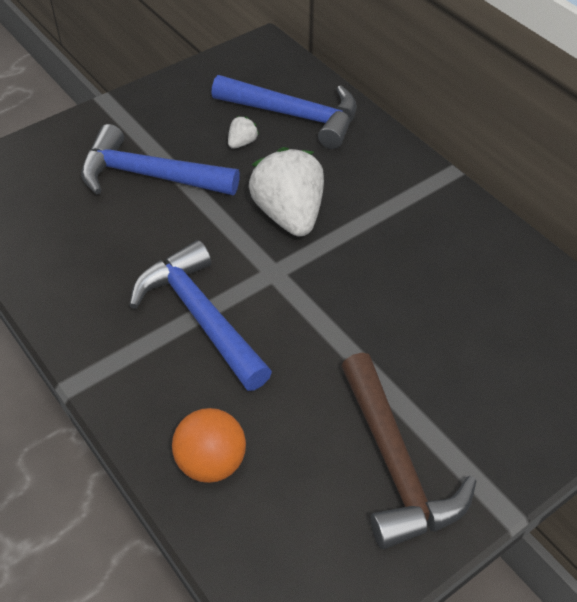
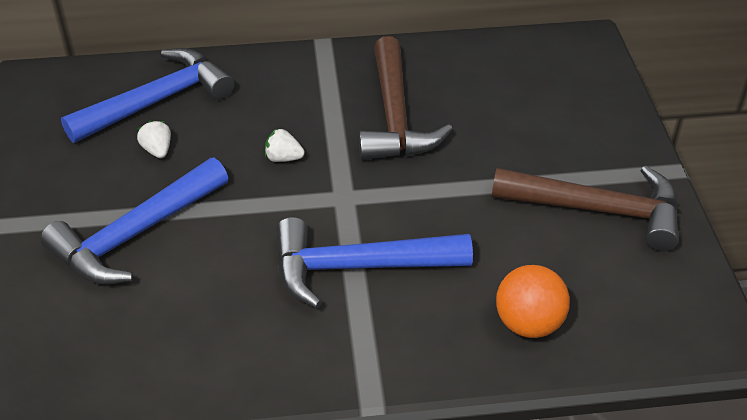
camera: 60 degrees left, 5 degrees down
(289, 215) = (283, 158): white strawberry -> white strawberry, size x0.42
(398, 260) = (395, 116): none -> brown hammer

